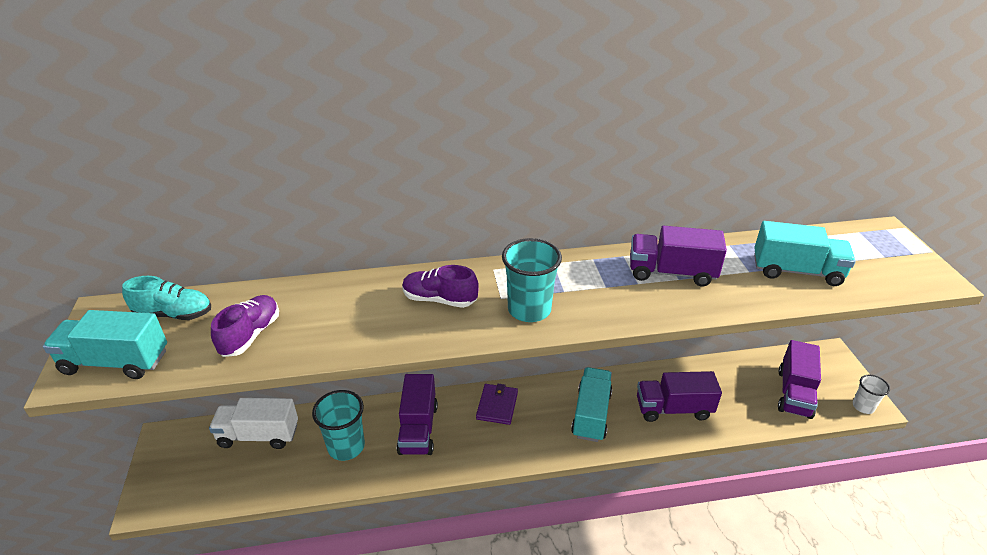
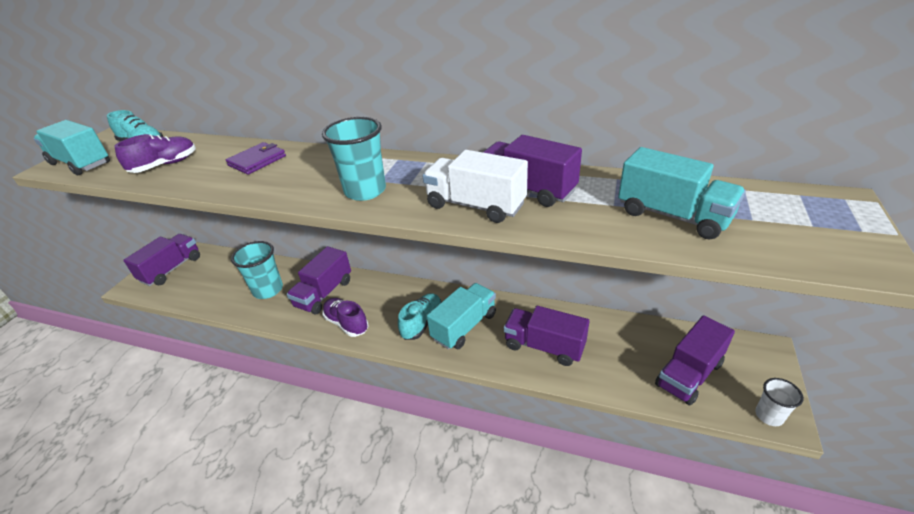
camera: 30 degrees right, 0 degrees up
(185, 464) = (171, 269): none -> purple truck
(259, 435) = (225, 265): white truck -> white truck (475, 205)
(439, 299) = (307, 169): purple shoe -> purple shoe (346, 323)
(497, 405) = (394, 295): purple wallet -> purple wallet (257, 161)
(549, 425) = (422, 323): none -> turquoise shoe

